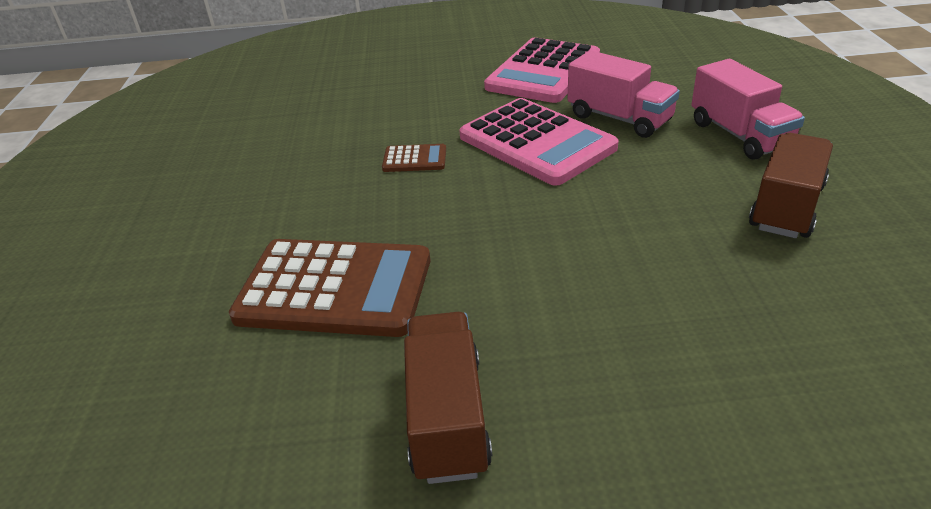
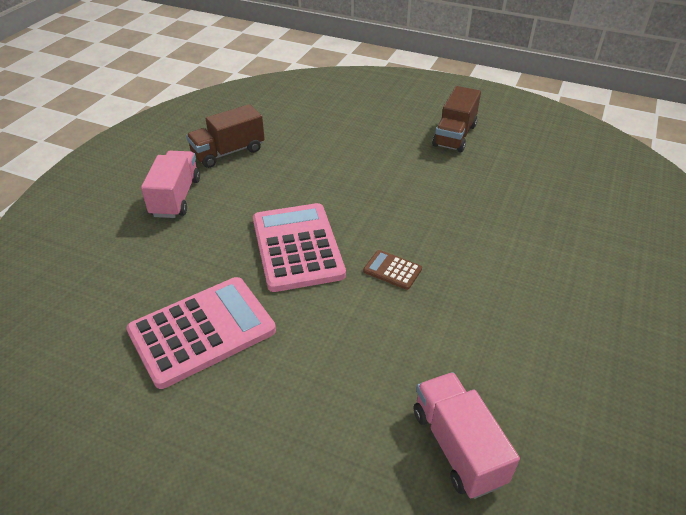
camera: 155 degrees left, 5 degrees up
(335, 288) = (484, 197): brown calculator -> none
(619, 118) = (220, 243): pink truck -> pink truck (457, 446)

